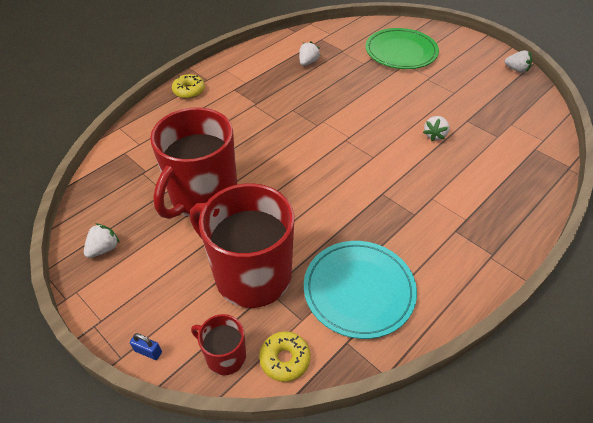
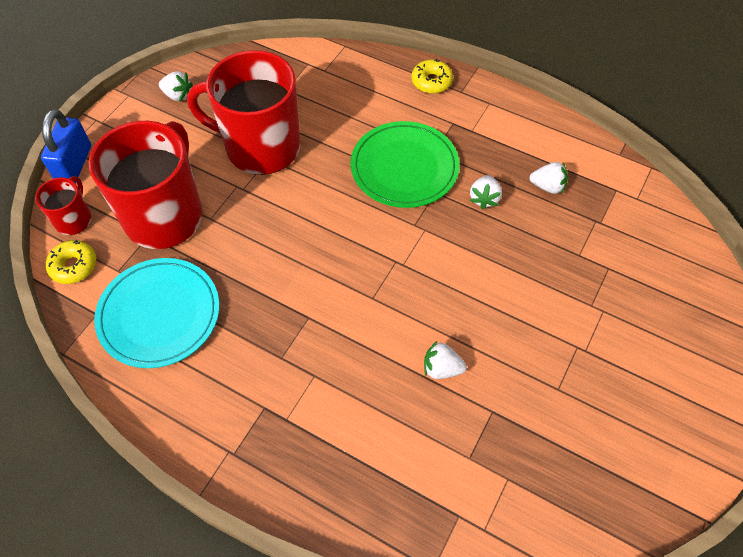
camera: 75 degrees right, 10 degrees up
(148, 351) = (74, 164): blue padlock -> blue padlock, size x2.21
(401, 52) = (635, 300): green plate -> green plate (404, 167)
(516, 69) = (671, 489): white strawberry -> white strawberry (484, 198)

